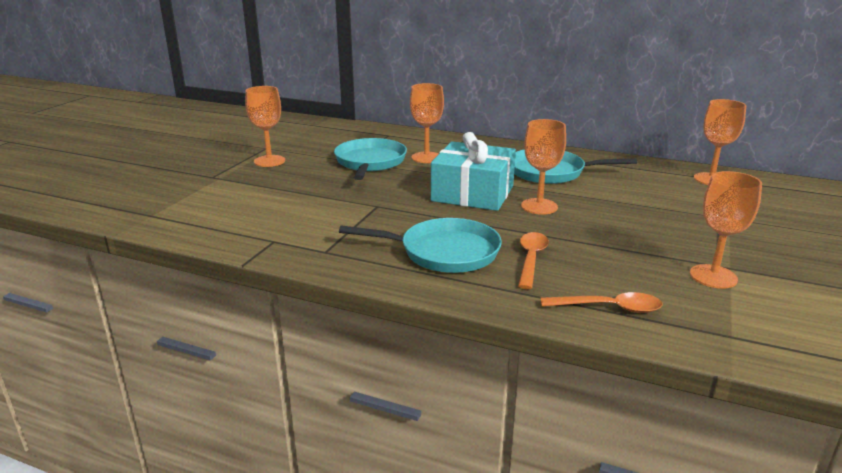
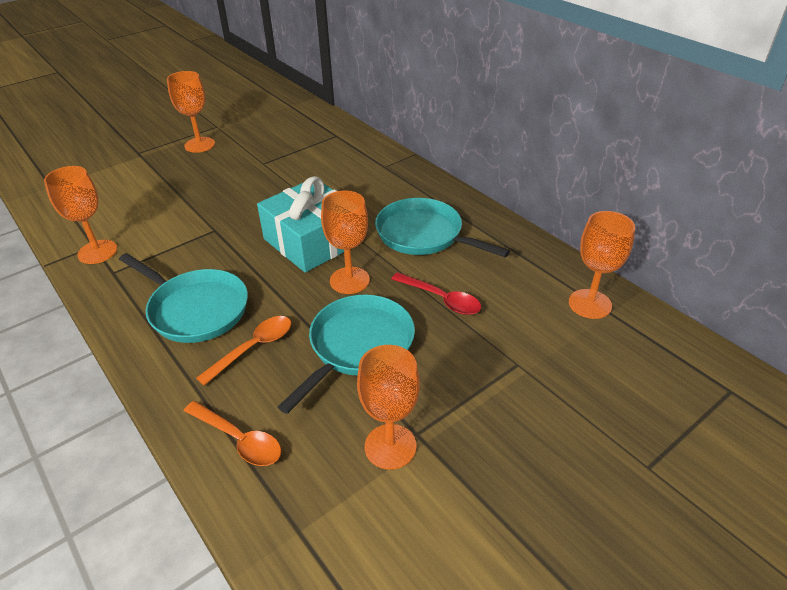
camera: 30 degrees right, 15 degrees up
(370, 162) = (275, 170): turquoise pan -> turquoise pan (358, 346)
(426, 157) = (331, 177): orange goblet -> orange goblet (97, 252)
(619, 200) = (441, 299): none -> red spoon

